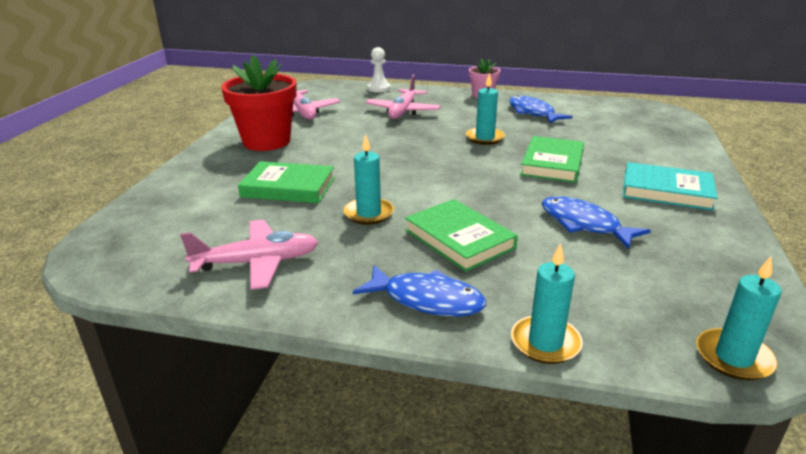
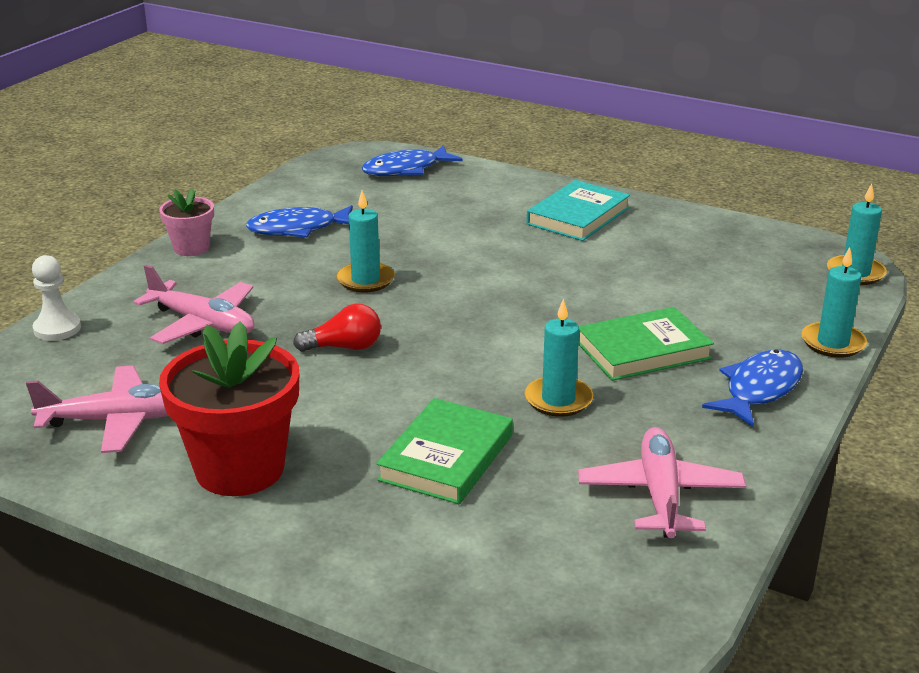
camera: 75 degrees left, 0 degrees up
(399, 145) = (344, 347): none -> red light bulb
(552, 163) = (476, 256): green book -> none
(584, 224) = (634, 275): blue fish -> blue fish (406, 169)

